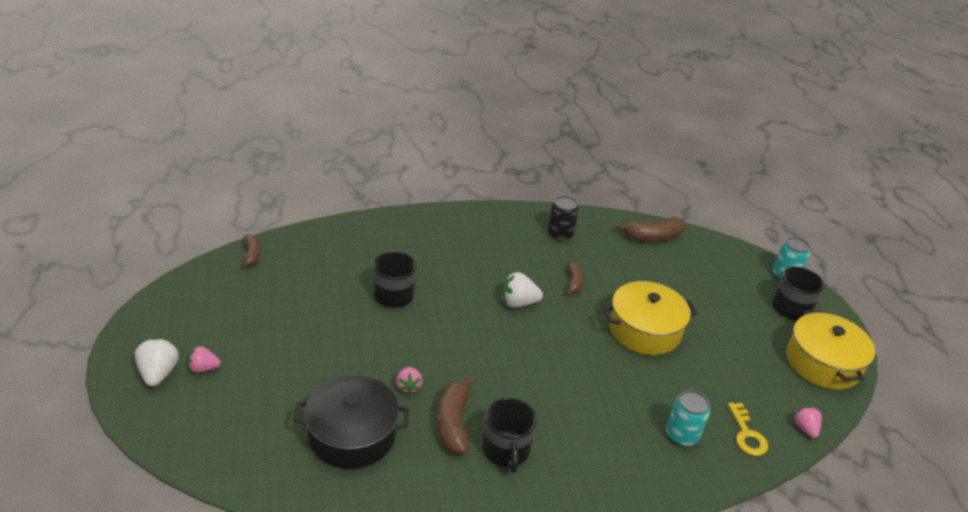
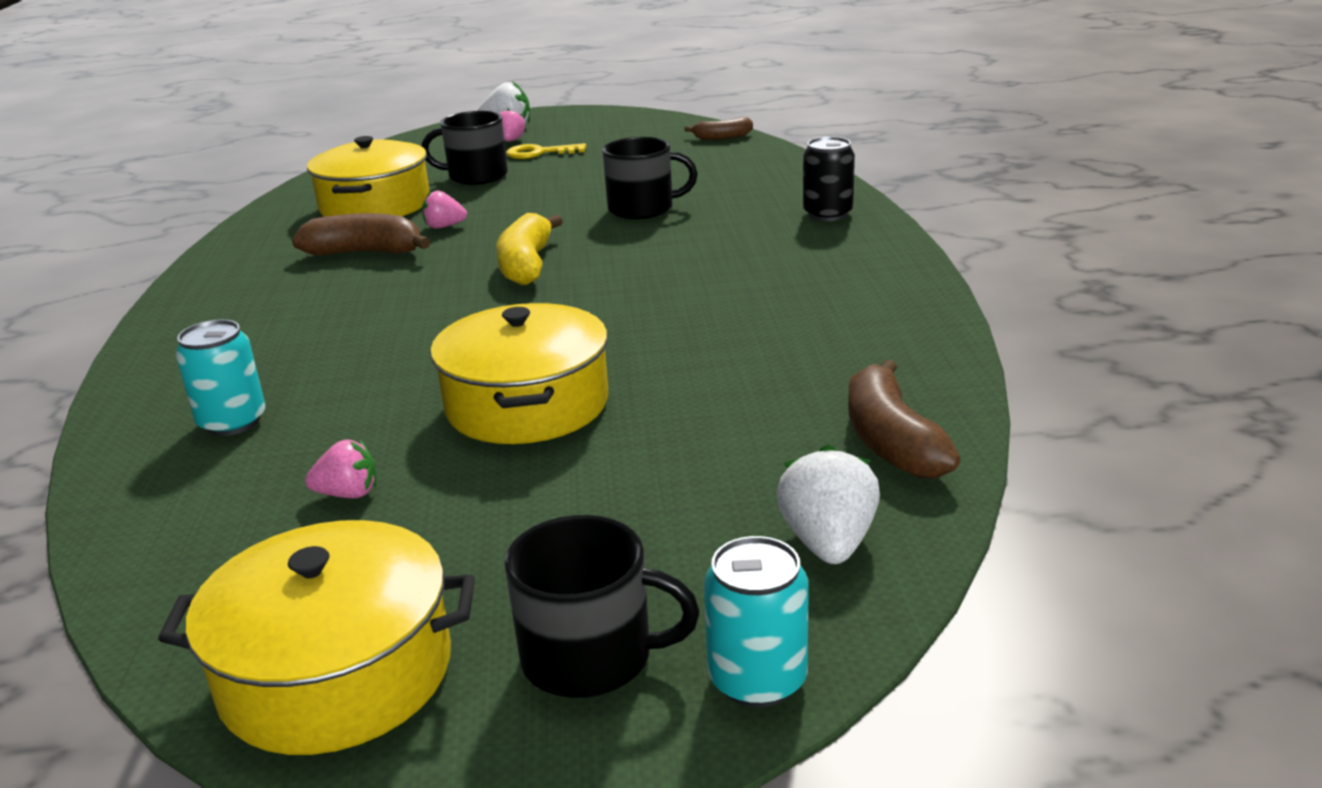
camera: 100 degrees right, 10 degrees down
(352, 434) = (375, 205): black pot -> yellow pot
(482, 340) = (527, 265): none -> yellow banana
(506, 450) = (297, 284): black mug -> black mug (476, 176)
(518, 303) = (620, 289): white strawberry -> white strawberry (828, 543)
(560, 234) = (854, 327): black can -> black can (827, 214)
(573, 282) = (683, 337): brown banana -> none
(747, 434) = (184, 497): yellow key -> yellow key (539, 153)
(805, 428) = (145, 585): pink strawberry -> pink strawberry (348, 494)

